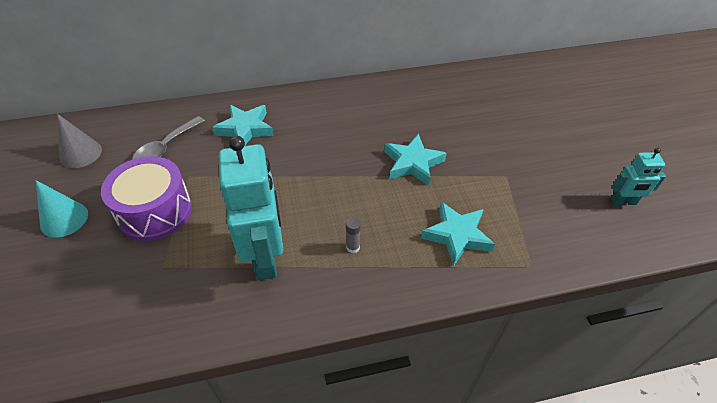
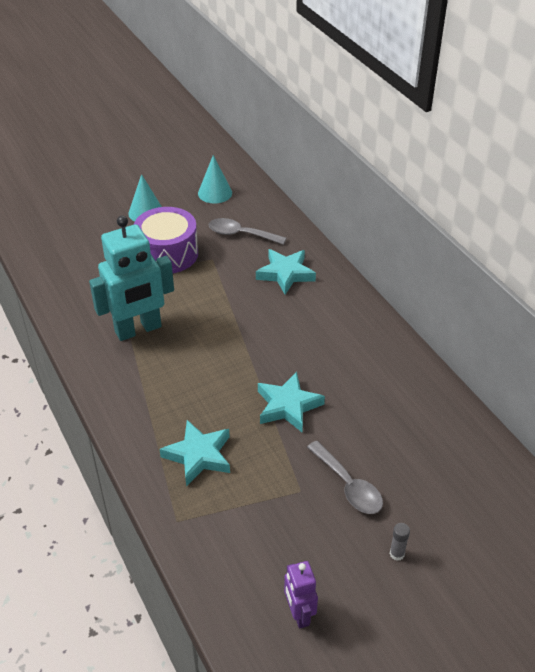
camera: 75 degrees right, 5 degrees down
(80, 153) = (215, 193): grey cone -> turquoise cone
(353, 247) = (163, 381): grey glue stick -> grey glue stick (397, 554)
(504, 147) = (348, 485): none -> grey spoon
(623, 202) = (299, 614): turquoise robot -> purple robot

